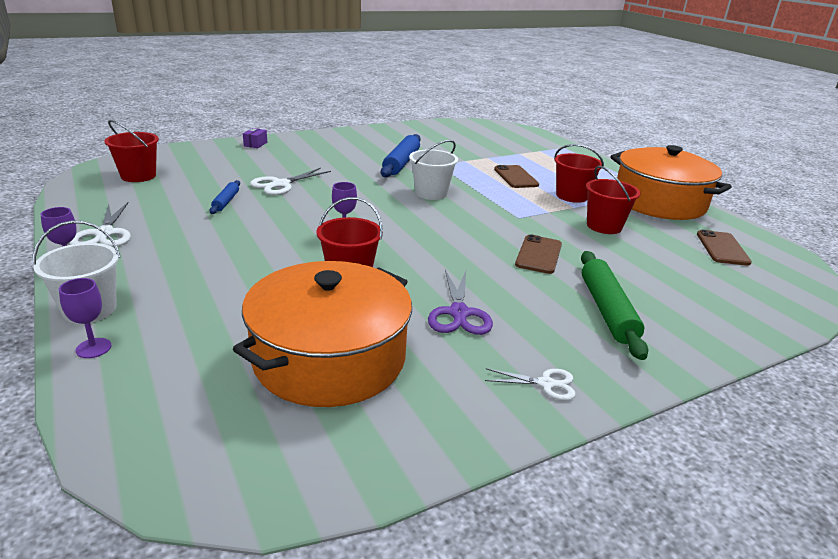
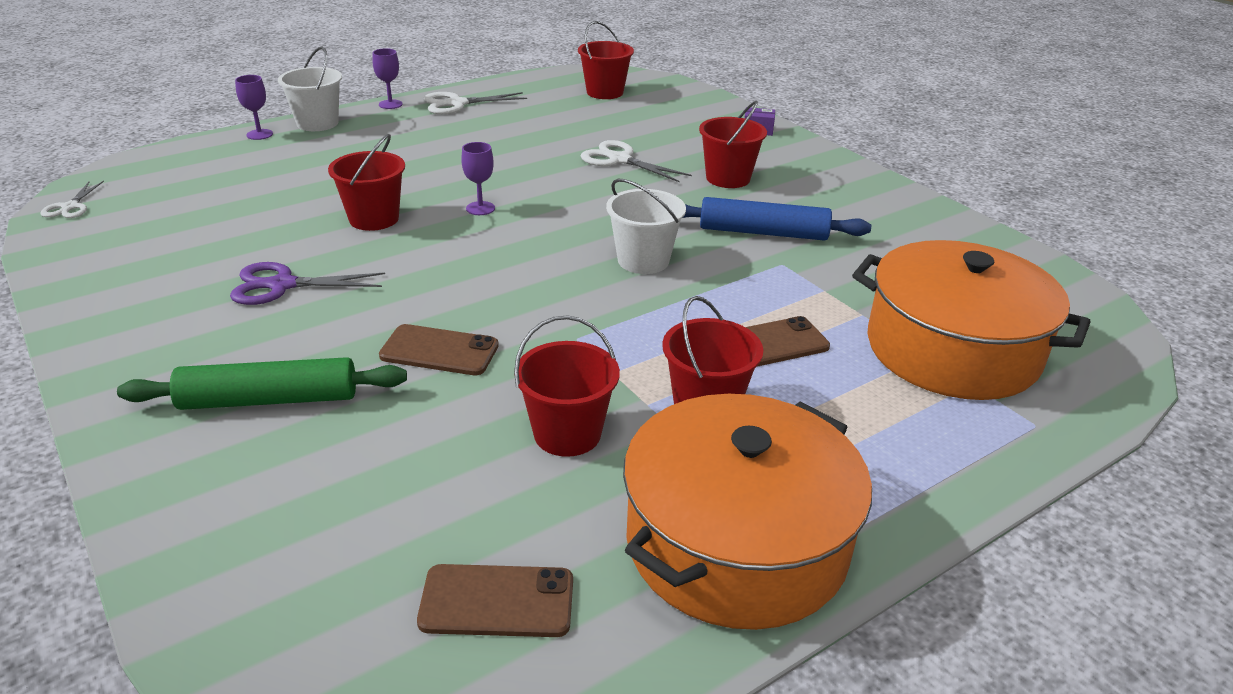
camera: 85 degrees right, 5 degrees up
(226, 201) = (552, 139): blue rolling pin -> none
(326, 161) = (728, 178): none -> red bucket
(329, 358) = (216, 221): orange pot -> orange pot (952, 350)
(546, 384) = (127, 337): white scissors -> white scissors (70, 207)

